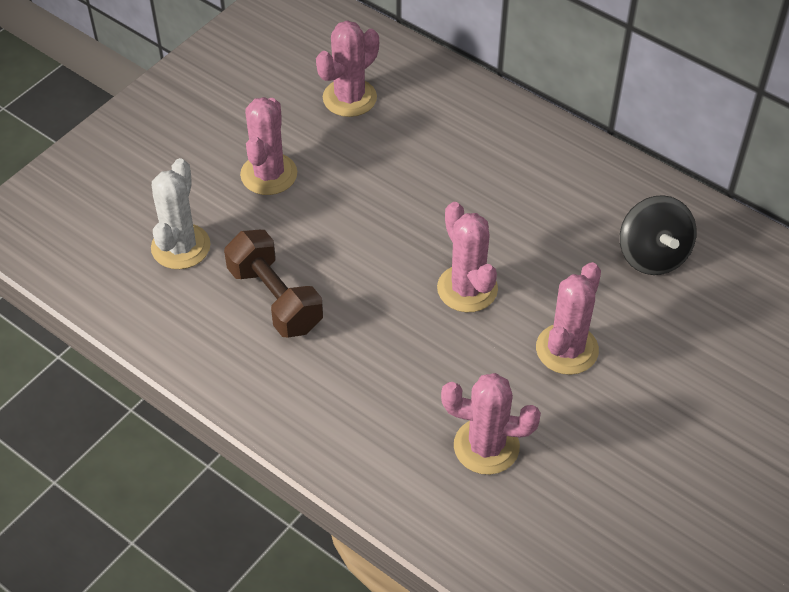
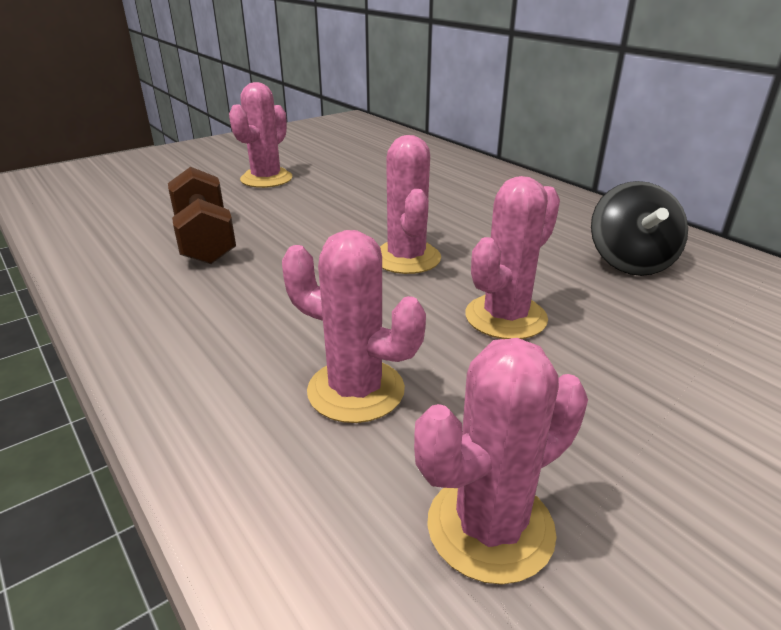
camera: 15 degrees right, 20 degrees down
(180, 247) = (153, 203): white cactus -> none
(349, 98) = (363, 155): pink cactus -> pink cactus (490, 527)

